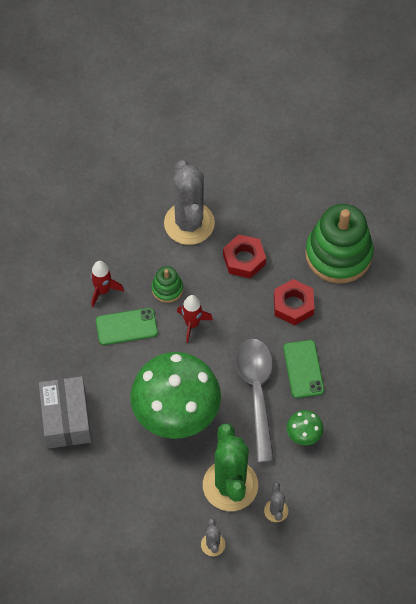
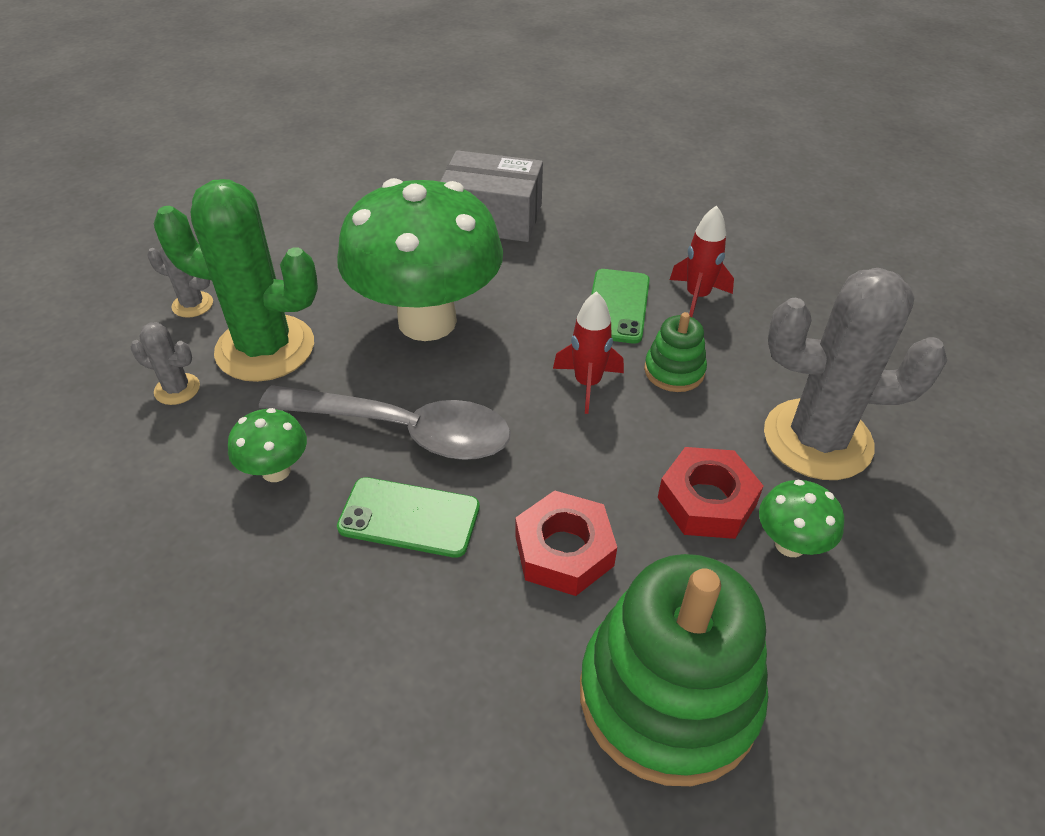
camera: 110 degrees right, 15 degrees down
(253, 226) = (790, 544): none -> green mushroom

